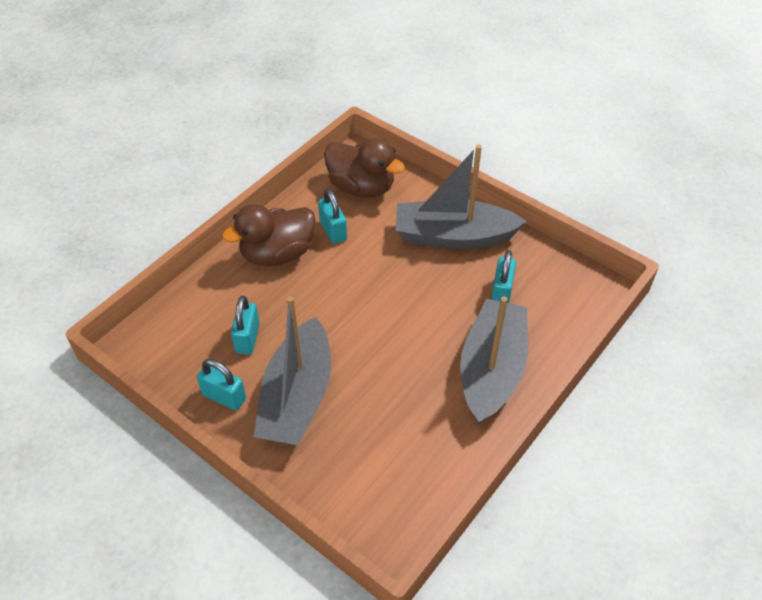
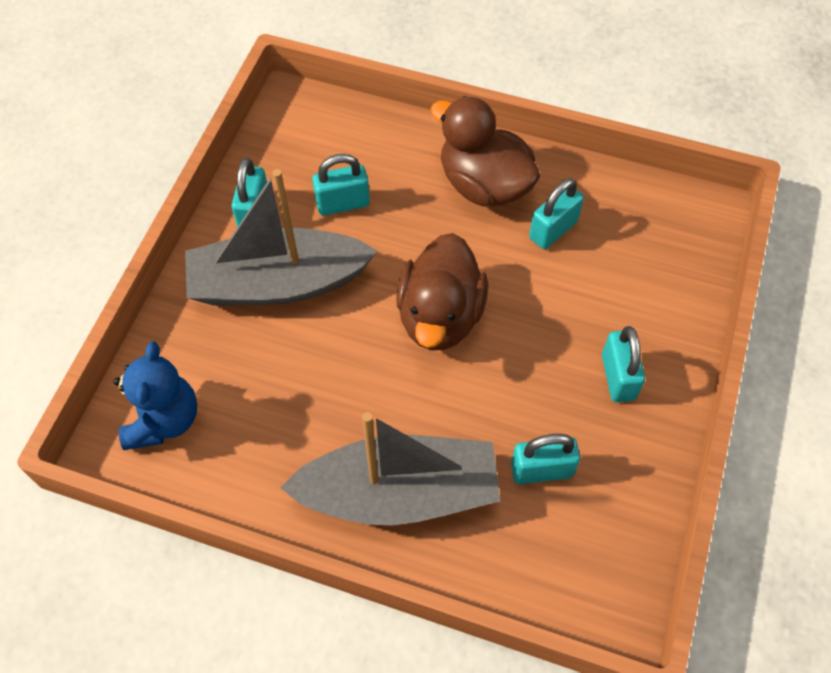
camera: 70 degrees right, 10 degrees up
(361, 187) = (649, 236): brown duck -> brown duck (440, 316)
(382, 501) = (164, 420): none -> blue teddy bear
(453, 236) = (618, 377): grey boat -> turquoise padlock

